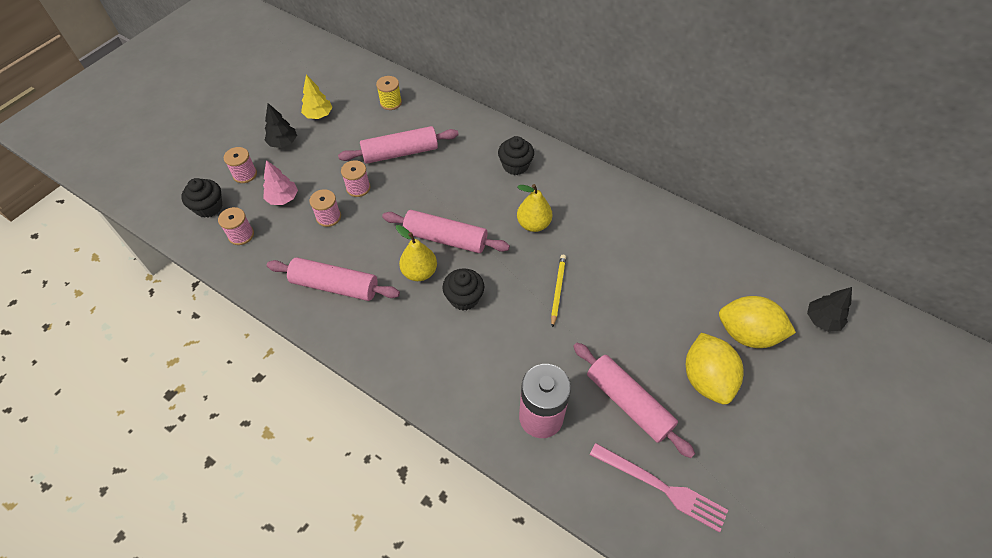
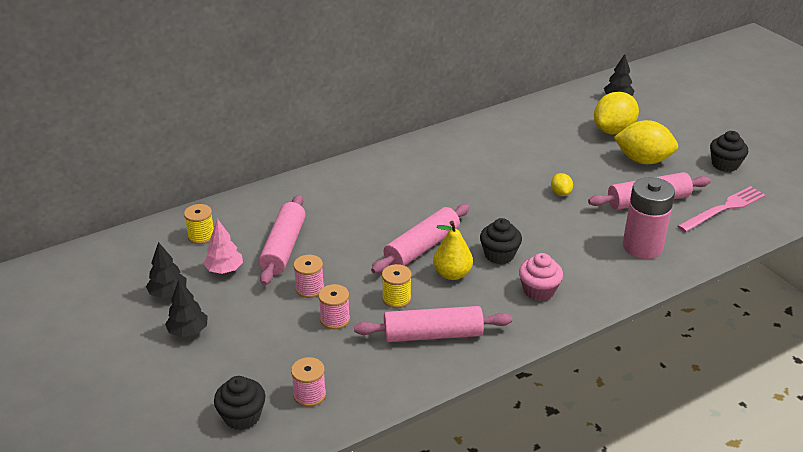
camera: 65 degrees left, 20 degrees down
(245, 174) = (213, 374): pink spool -> none
(283, 198) = (279, 349): pink tree -> pink tree (225, 270)
(318, 115) = (168, 293): yellow tree -> black tree
(335, 286) = (433, 334): pink rolling pin -> pink rolling pin turned 45 degrees clockwise
(370, 246) = (396, 298): none -> yellow spool
(426, 345) = (539, 290): none -> pink cupcake
(515, 165) = (363, 183): black cupcake -> black cupcake (725, 164)
(533, 224) = (441, 193): yellow pear -> none
(558, 290) = (522, 201): yellow pencil -> none
(592, 318) = (560, 193): none -> yellow lemon

